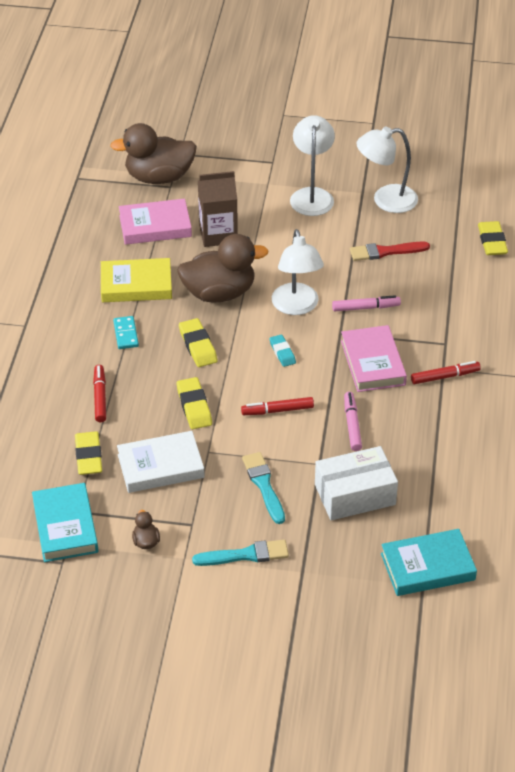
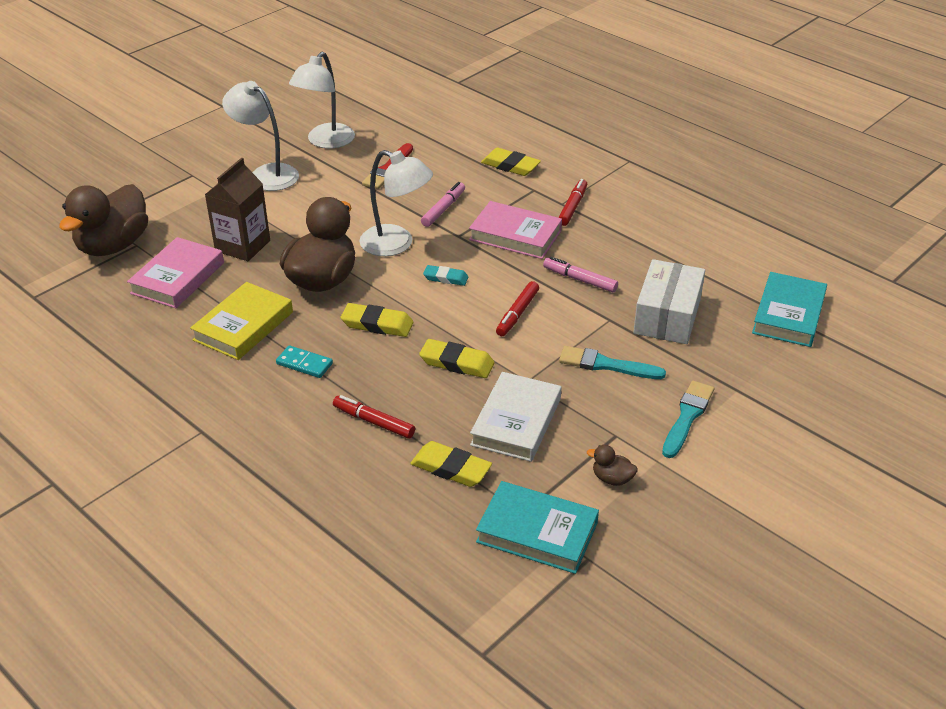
camera: 55 degrees left, 5 degrees down
(492, 241) = (442, 117): yellow eraser -> yellow eraser (510, 166)

